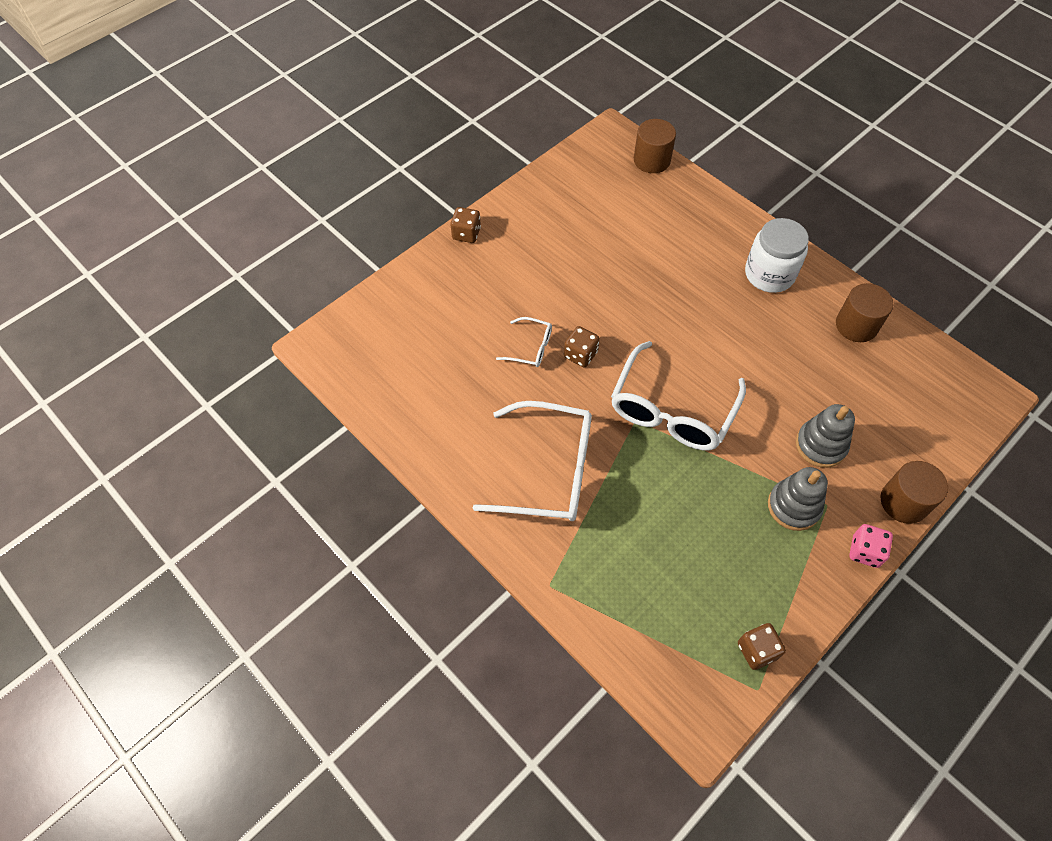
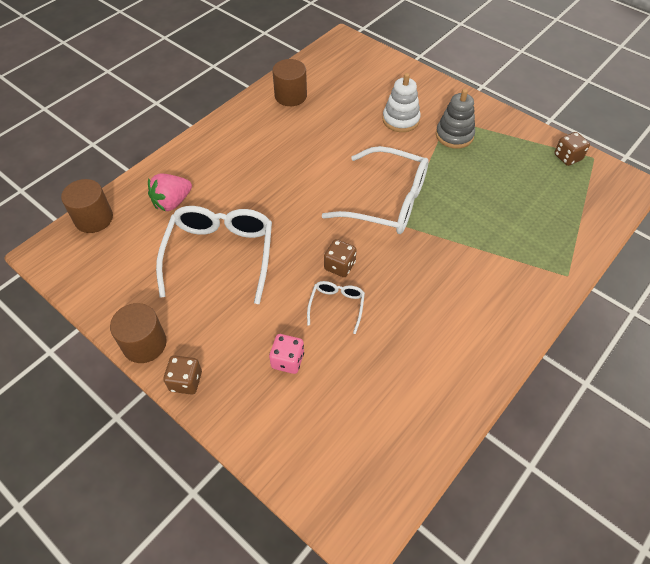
camera: 95 degrees left, 5 degrees down
(549, 471) = (465, 282): white glasses -> white glasses (220, 255)
(672, 217) = (172, 202): none -> pink strawberry
(769, 274) = (241, 140): white jar -> none
(820, 445) = (400, 120): grey stacking toy -> white stacking toy
(865, 551) = (477, 104): pink dice -> pink dice (287, 360)
(903, 502) = (435, 84): brown cylinder -> brown cylinder (144, 344)

